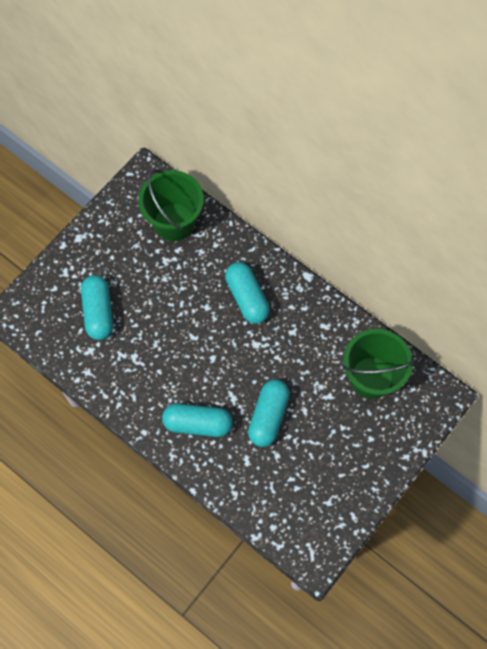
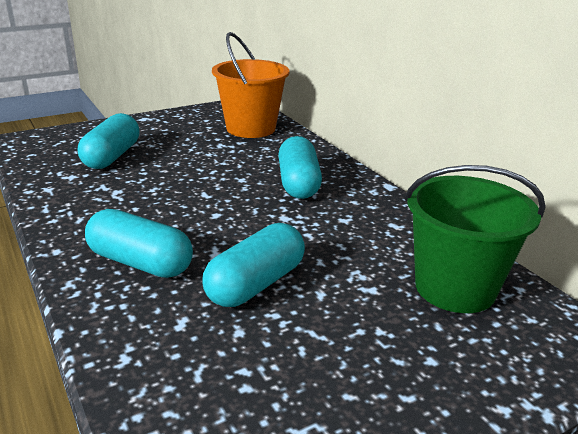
camera: 20 degrees right, 40 degrees down
(174, 222) = (251, 128): green bucket -> orange bucket

